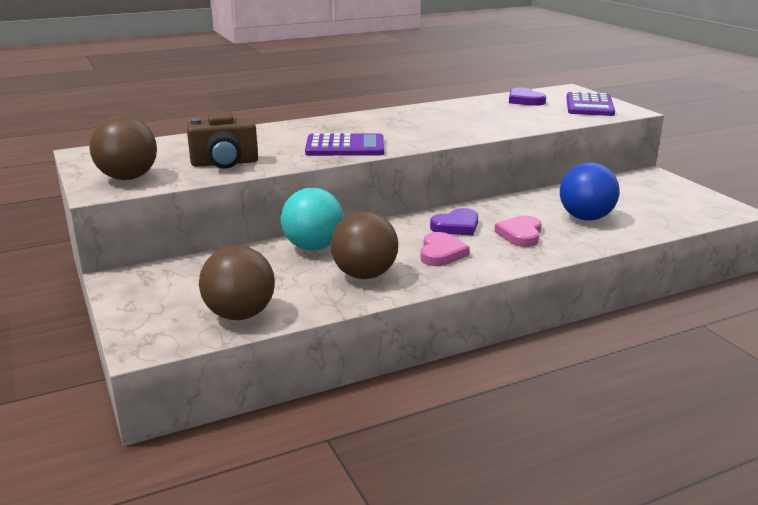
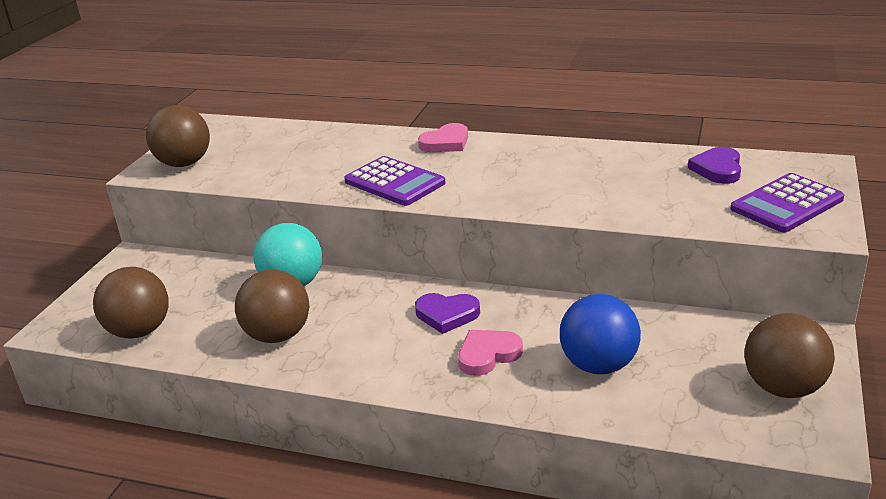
camera: 45 degrees right, 5 degrees up
(224, 163) = (270, 170): brown camera -> none
(441, 253) = (376, 342): pink heart -> pink heart (446, 143)
(679, 196) = (783, 388): none -> brown ball

